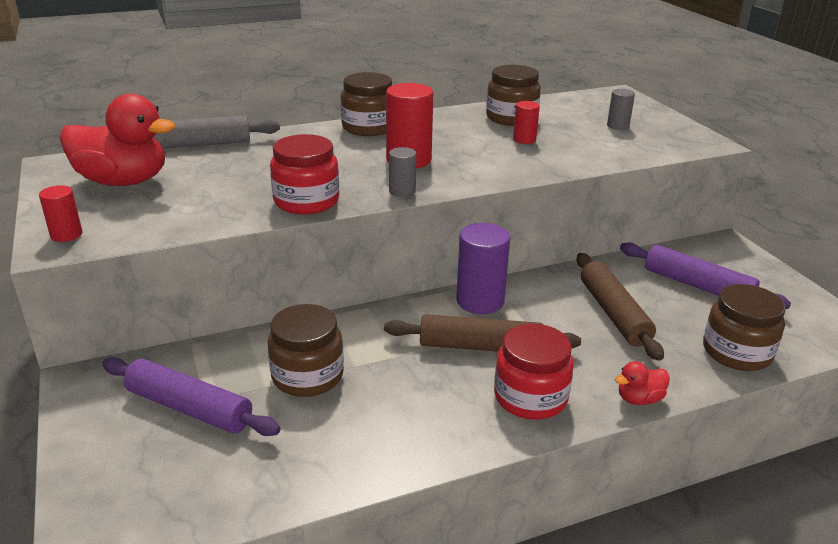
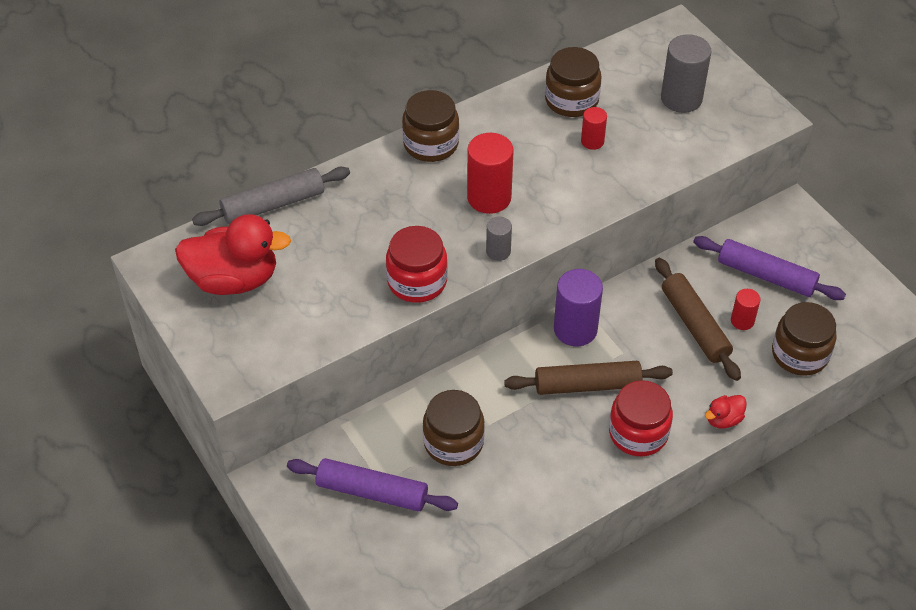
camera: 10 degrees left, 20 degrees up
(66, 235) = (230, 365): red cylinder -> red cylinder (742, 321)
(618, 126) = (681, 98): grey cylinder -> grey cylinder, size x1.84

